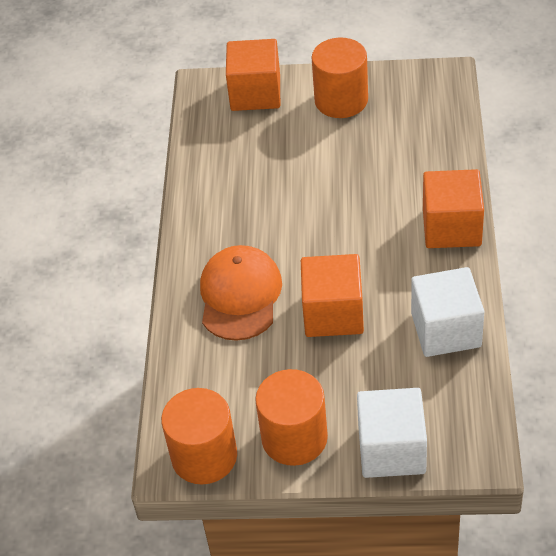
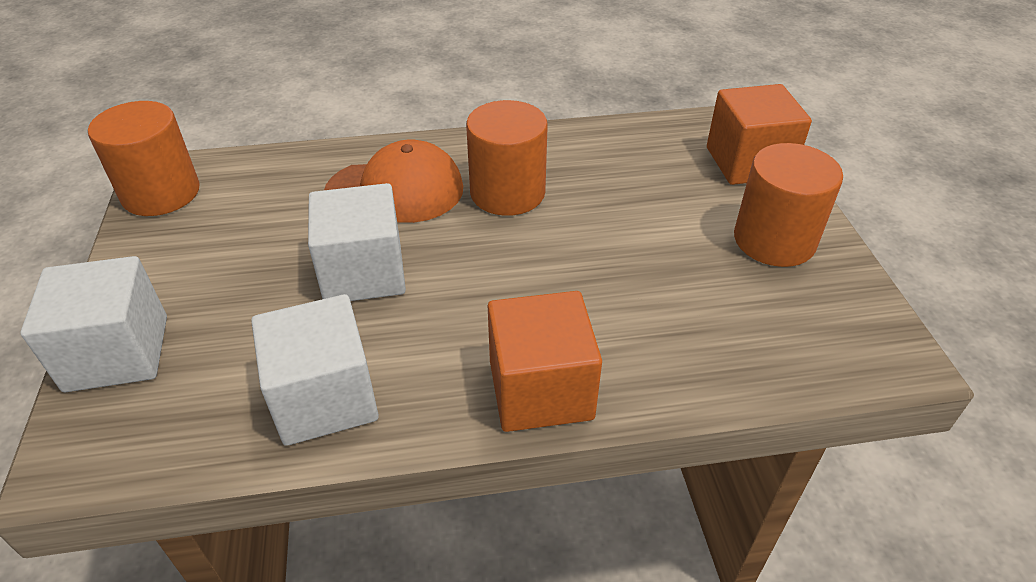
camera: 75 degrees right, 5 degrees down
(294, 438) = (165, 259): orange cylinder -> orange cylinder (507, 192)
(333, 313) = (363, 273): orange cube -> white cube

